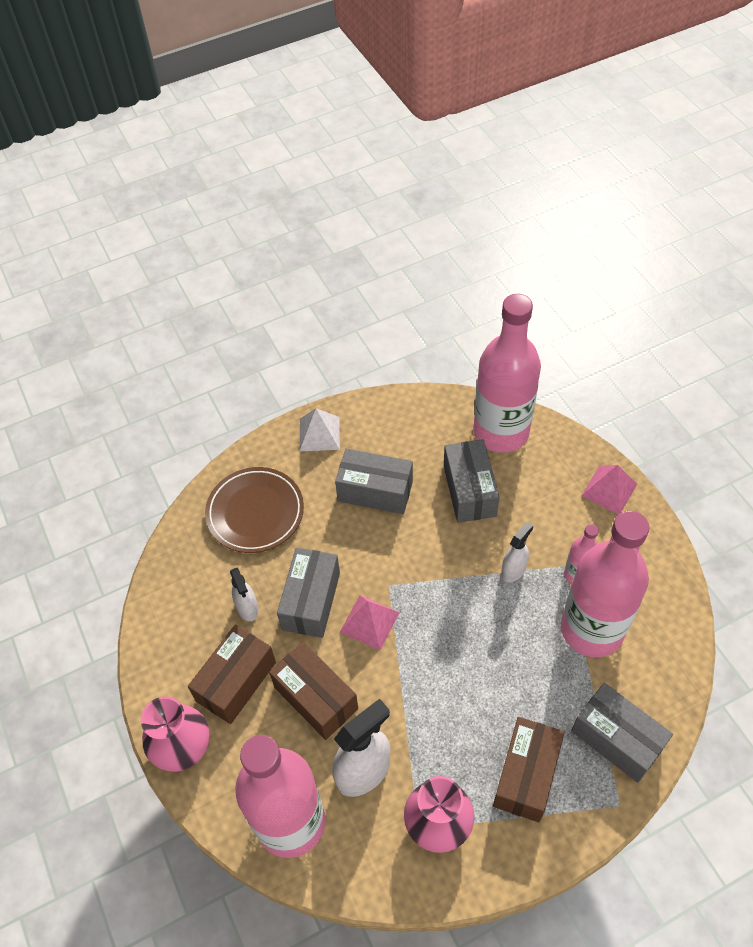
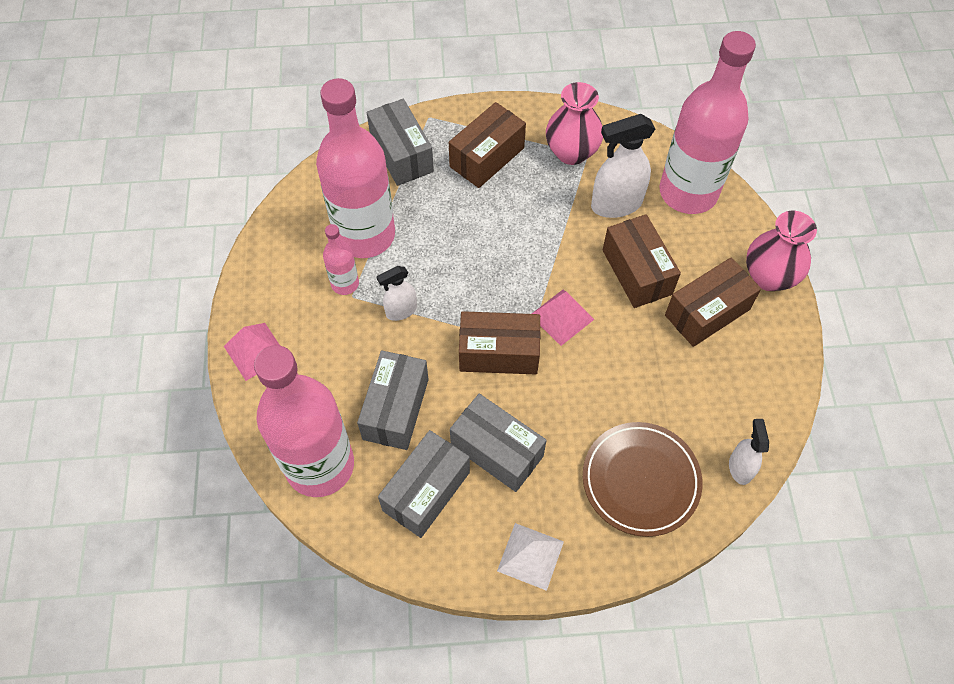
camera: 160 degrees left, 5 degrees up
(247, 608) = (678, 376): white spray bottle -> white spray bottle (740, 468)
(311, 601) = (611, 358): grey box -> grey box (426, 491)
(410, 567) = (499, 353): none -> brown box

